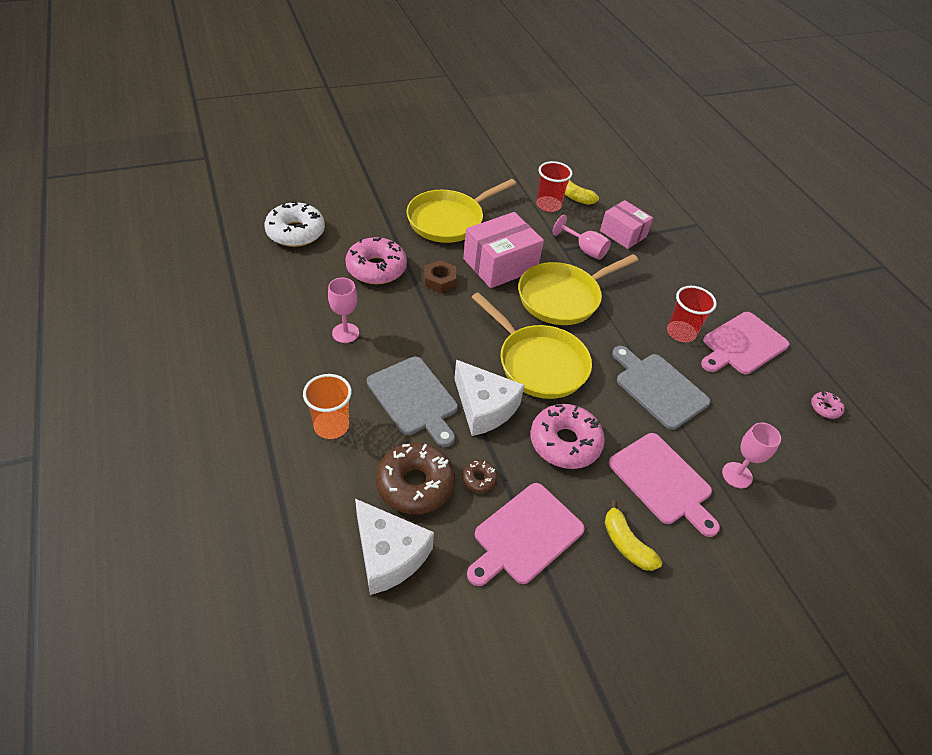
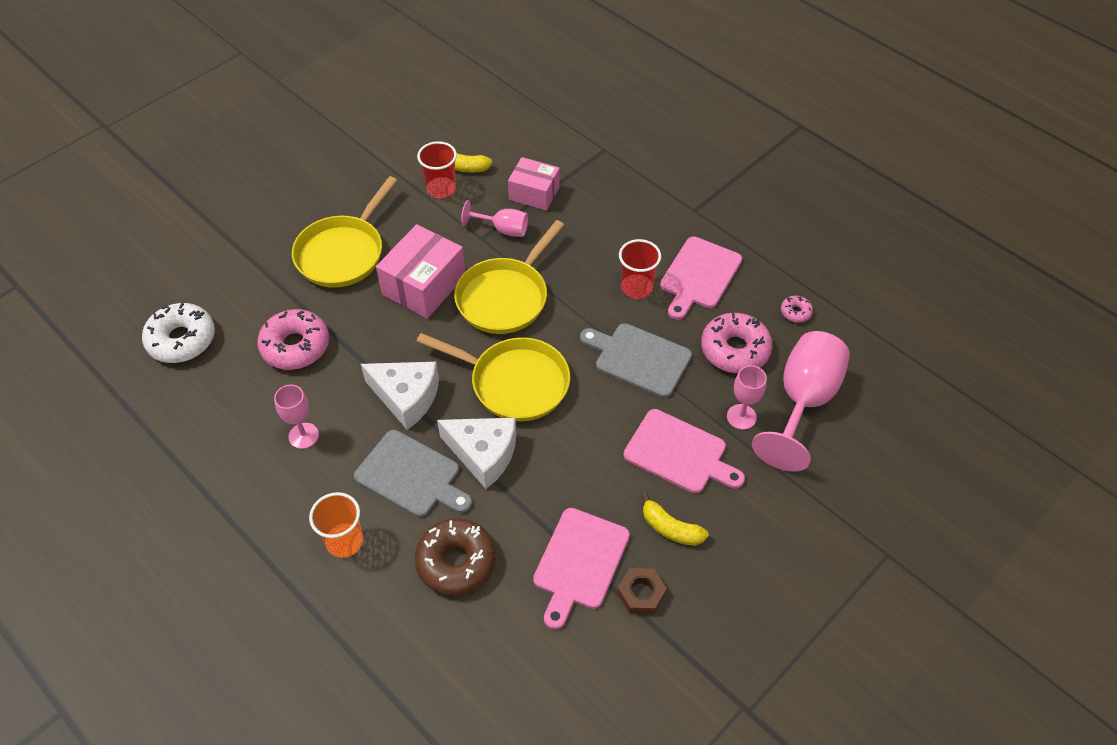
camera: 20 degrees left, 5 degrees up
(388, 555) = (466, 639): white cheese -> white cheese (406, 397)
(440, 280) = (370, 331): brown nut -> brown nut (641, 594)
(479, 479) = (513, 529): brown donut -> none
(565, 442) = (576, 455): pink donut -> pink donut (735, 350)
(804, 487) = (803, 401): none -> pink goblet

